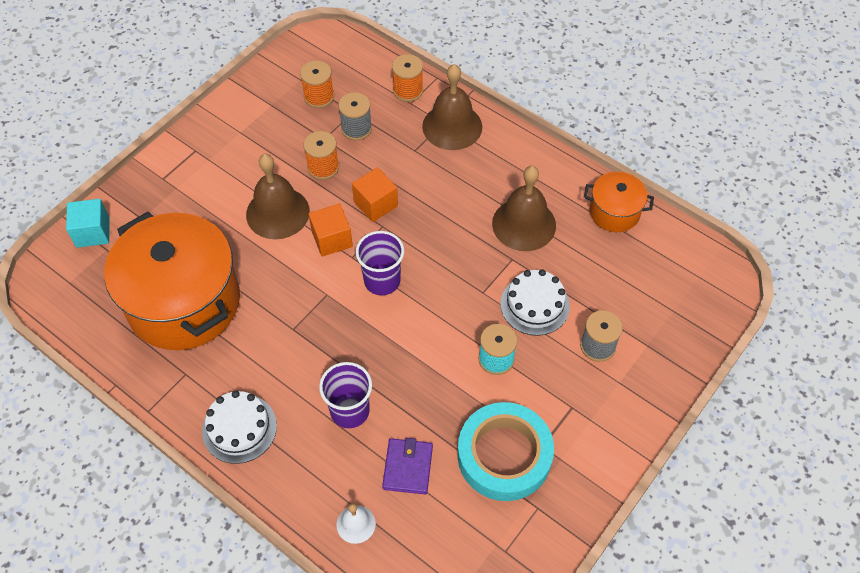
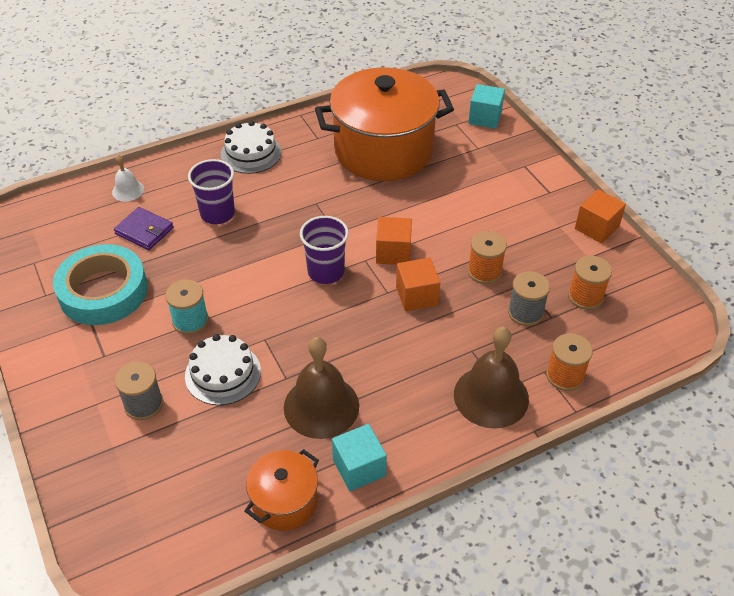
camera: 115 degrees right, 10 degrees down
(231, 107) = (596, 228): none -> orange cube
(277, 213) = (445, 226): brown bell -> none
(560, 180) = (359, 468): none -> turquoise cube

